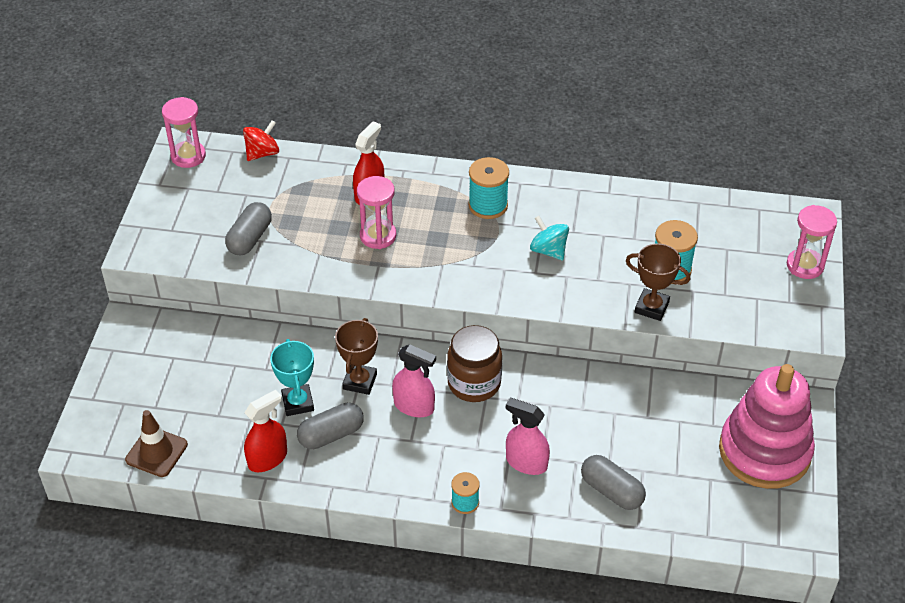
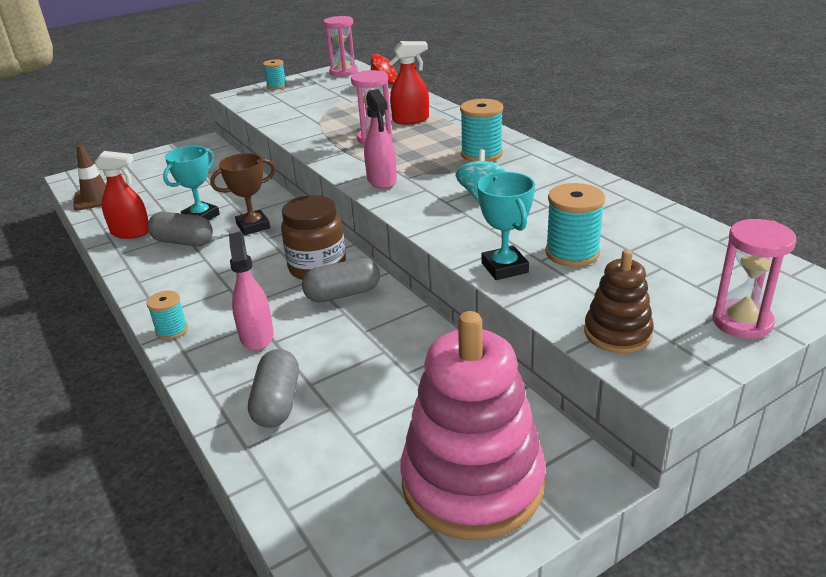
camera: 50 degrees right, 15 degrees down
(155, 216) = (276, 86): none -> turquoise spool
(250, 238) = (301, 111): grey capsule -> grey capsule (343, 294)
(414, 406) = (256, 257): pink spray bottle -> pink spray bottle (382, 180)
(651, 307) = (504, 268): brown trophy -> turquoise trophy
(763, 315) = (617, 333): none -> brown stacking toy

